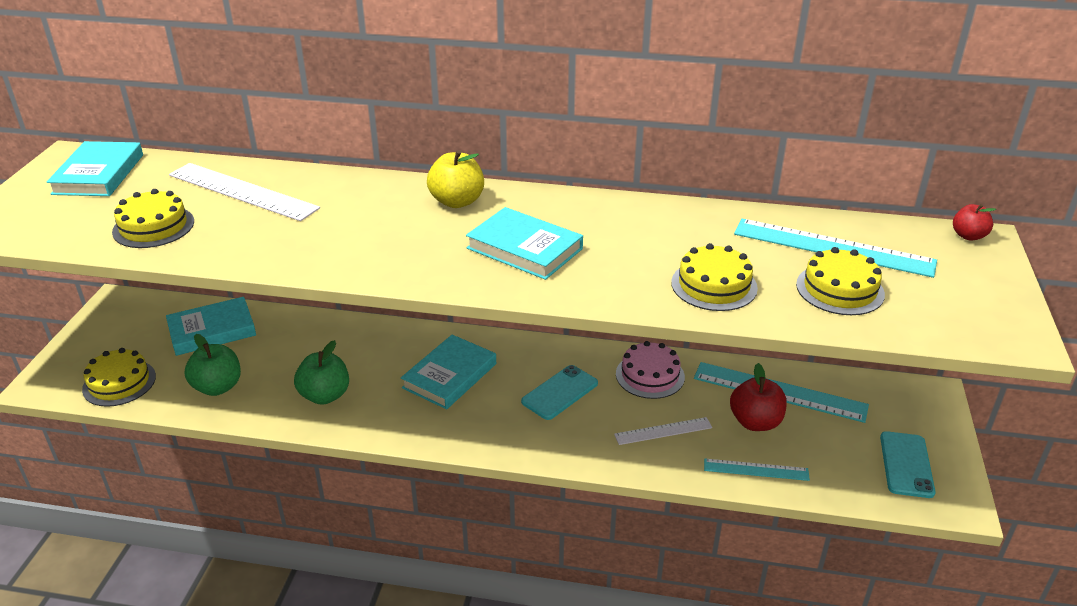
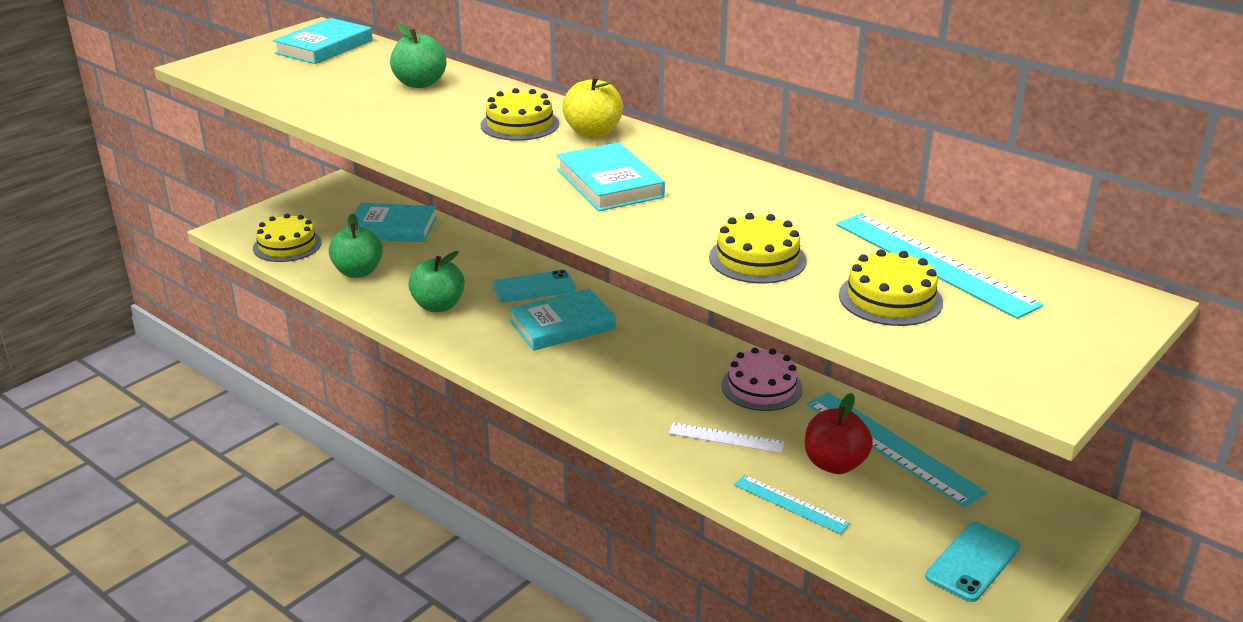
camera: 30 degrees right, 5 degrees down
(153, 226) = (323, 92): yellow cake -> yellow cake (519, 124)
(242, 191) = (420, 83): white ruler -> green apple
(560, 392) = (654, 372): turquoise phone -> turquoise phone (534, 287)
(968, 236) = (1118, 296): red apple -> none

